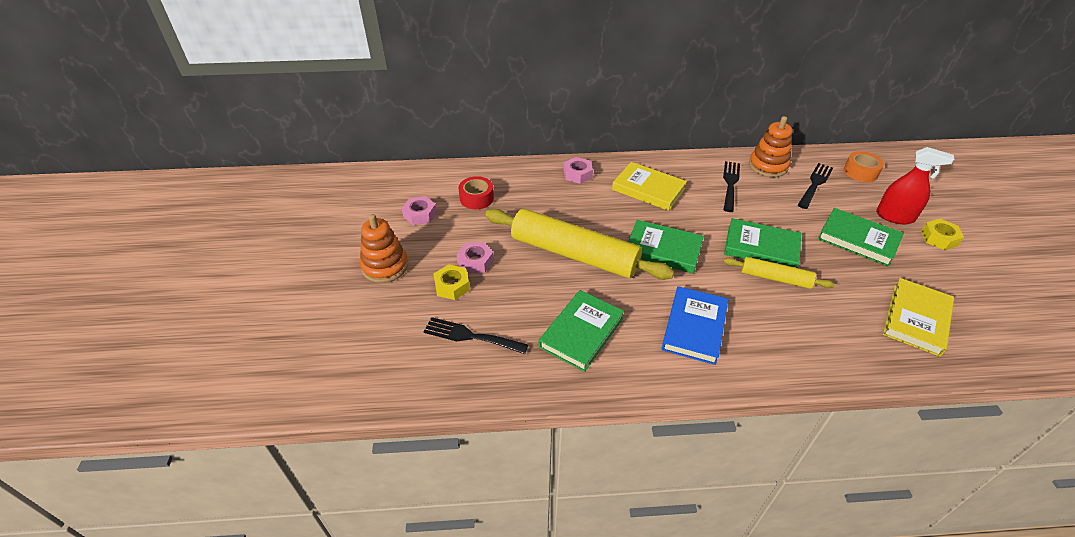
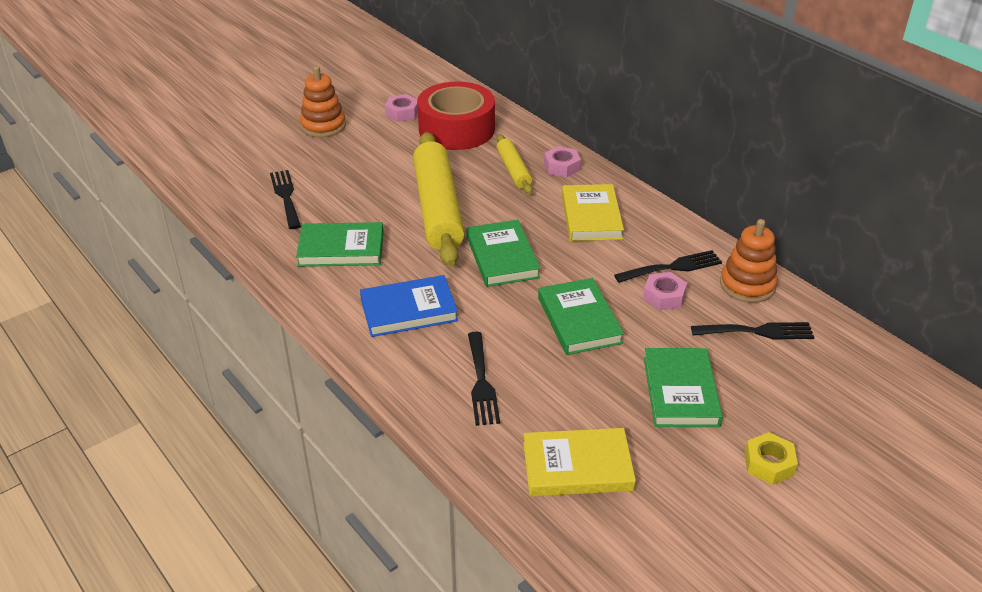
camera: 55 degrees right, 5 degrees down
(452, 286) = (332, 165): yellow nut -> none
(475, 261) = (373, 163): pink nut -> pink nut (664, 296)
(476, 198) = (456, 129): red tape -> red tape, size x2.02
(775, 278) = (537, 343): yellow rolling pin -> yellow rolling pin (514, 170)
(805, 326) = (481, 382): none -> black fork
(860, 172) = (839, 365): orange tape -> none
(894, 216) = (770, 414): red spray bottle -> none

